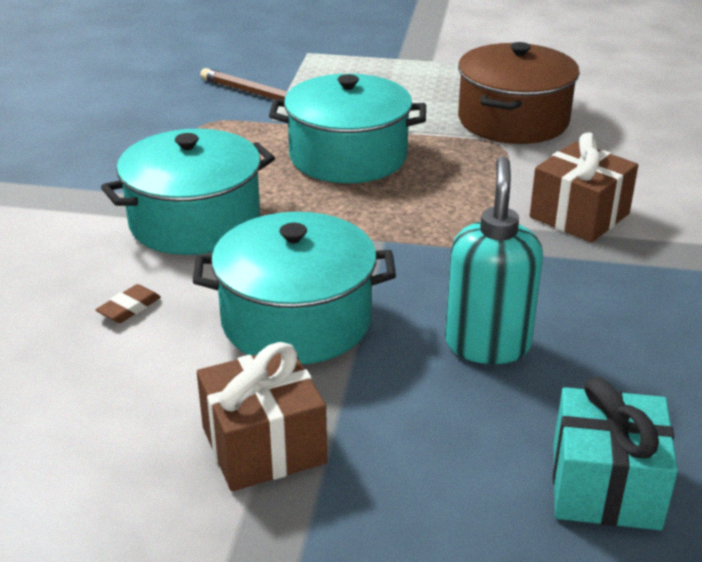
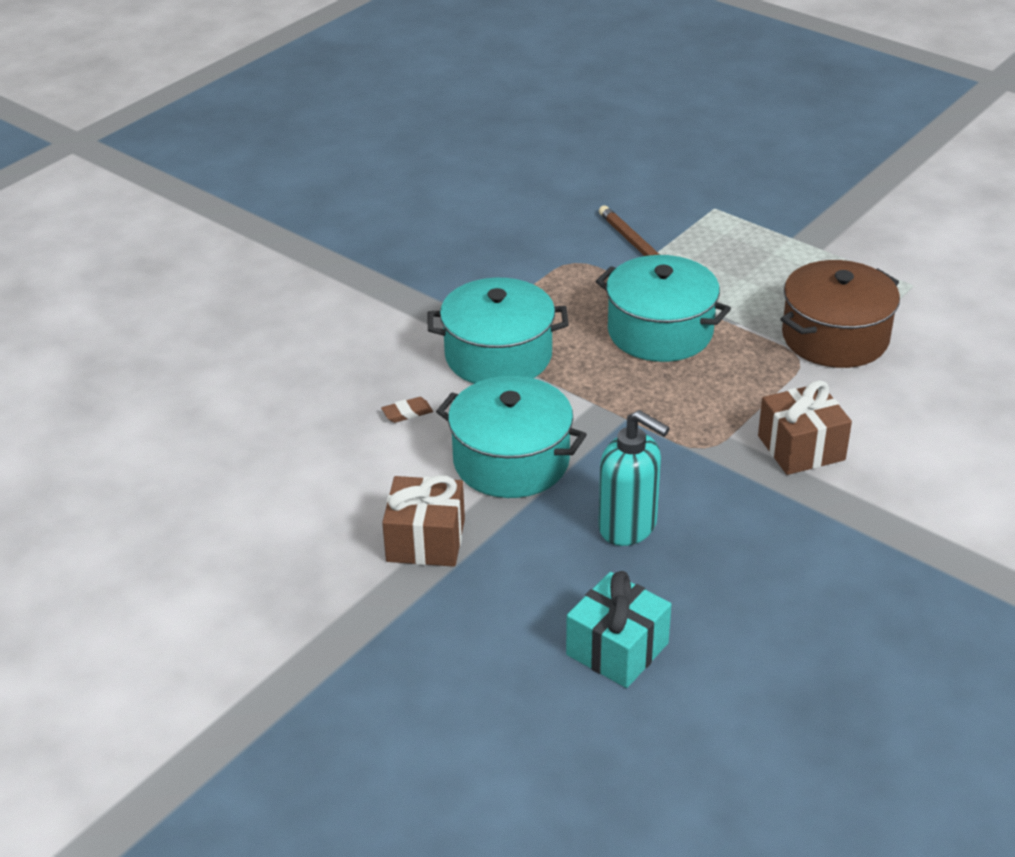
camera: 30 degrees right, 5 degrees up
(487, 344) = (628, 527): turquoise soap dispenser -> turquoise soap dispenser turned 90 degrees clockwise

